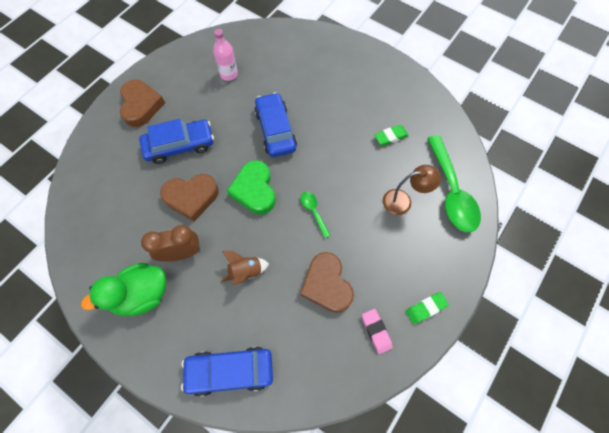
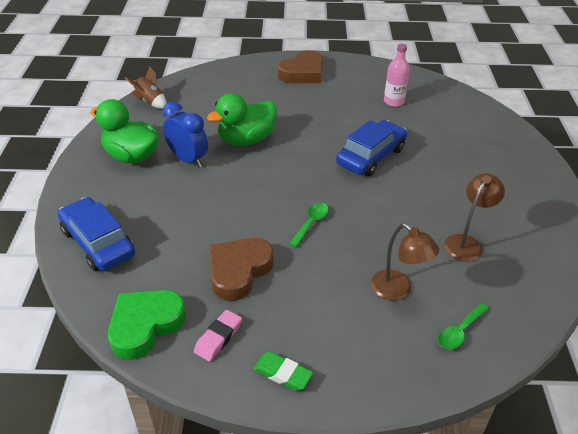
camera: 55 degrees right, 25 degrees down
(180, 145) = (289, 110): blue car -> none
(182, 253) = (188, 159): brown clock -> blue clock
(191, 197) = (246, 140): brown heart -> green duck
(245, 271) = (204, 206): brown rocket -> brown rocket (150, 102)
(254, 190) = (292, 173): green heart -> green heart (145, 325)
(390, 137) = (466, 243): green eraser -> brown lamp
(451, 191) = (459, 331): green spoon -> green spoon, size x0.47

